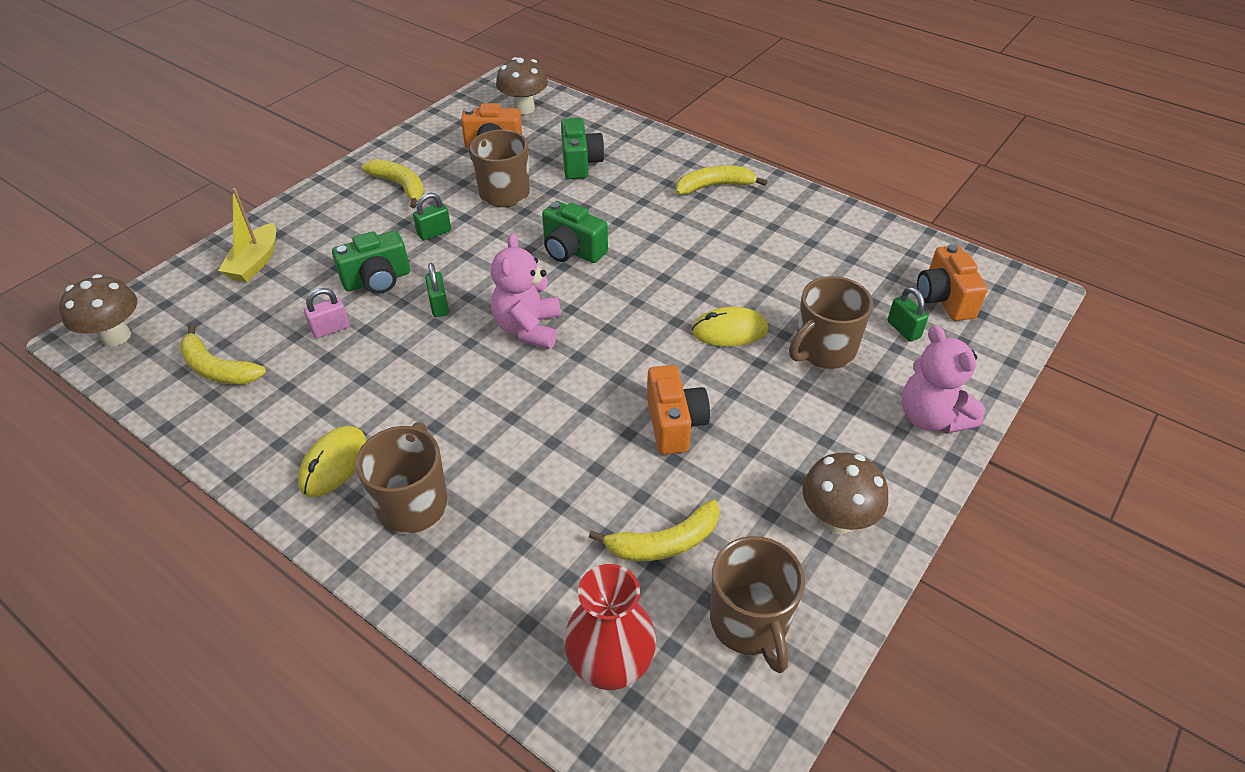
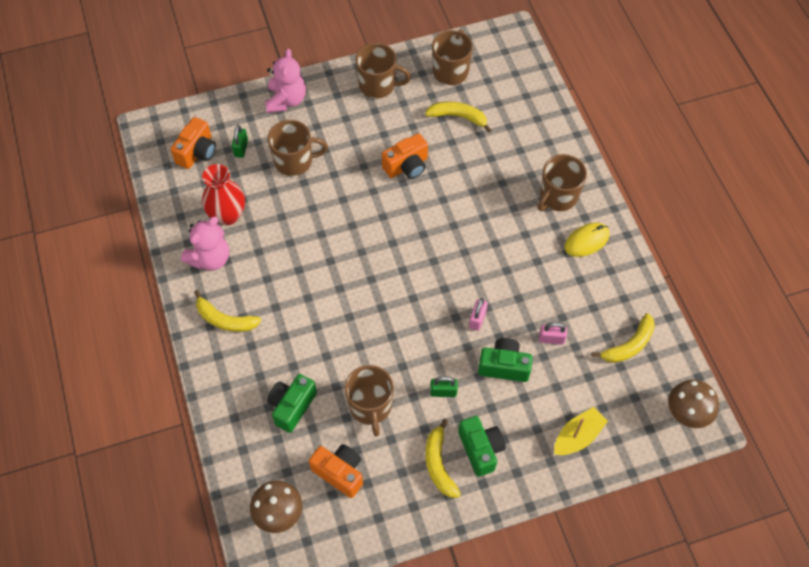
camera: 145 degrees left, 15 degrees up
(218, 369) = (629, 345): yellow banana -> yellow banana turned 75 degrees clockwise
(439, 305) = (477, 319): green padlock -> pink padlock
(528, 328) = (436, 269): pink teddy bear -> pink teddy bear (210, 258)
(572, 250) = (366, 317): green camera -> green camera (480, 449)
(610, 666) = (515, 86): red vase -> red vase (227, 215)
(674, 424) = (407, 166): orange camera -> orange camera turned 150 degrees counterclockwise
(729, 331) = (329, 201): yellow mouse -> none
(836, 520) = (378, 85): brown mushroom -> brown mug

